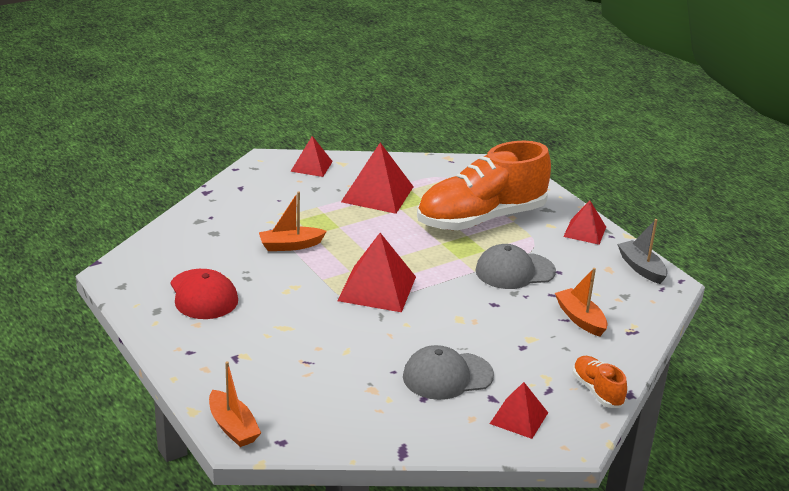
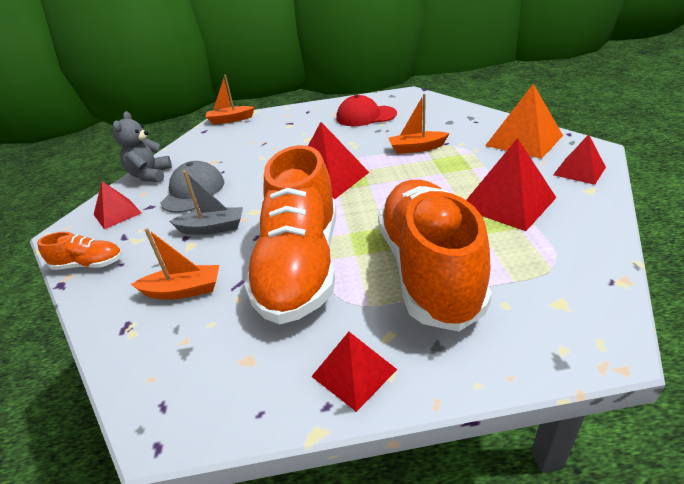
camera: 120 degrees right, 5 degrees up
(256, 189) = (524, 140): none -> orange pyramid
(290, 245) = (416, 148): orange boat -> orange boat turned 105 degrees counterclockwise
(431, 434) = (150, 175): none -> grey teddy bear
(514, 271) = (301, 266): grey cap -> orange shoe
(641, 268) = (222, 404): grey boat -> grey boat (212, 228)

